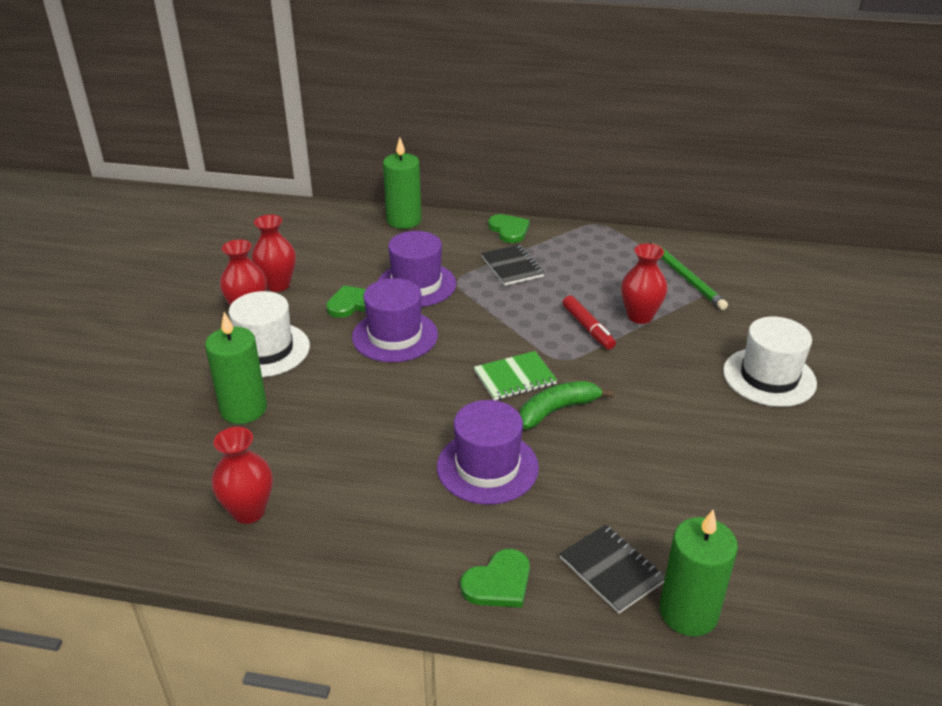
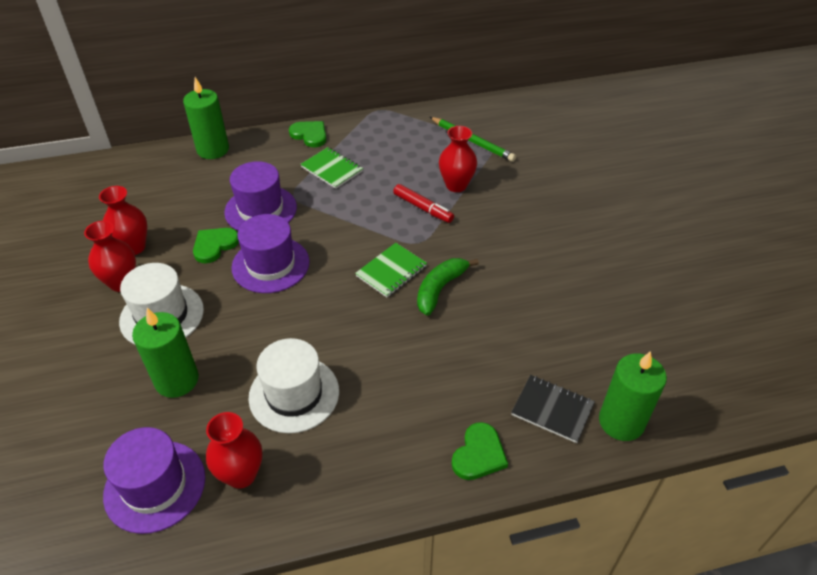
camera: 25 degrees left, 10 degrees up
(487, 467) = (415, 358): purple hat -> purple hat (155, 486)
(512, 267) = (332, 169): black notebook -> green notebook
(769, 377) = (574, 209): white hat -> white hat (294, 394)

